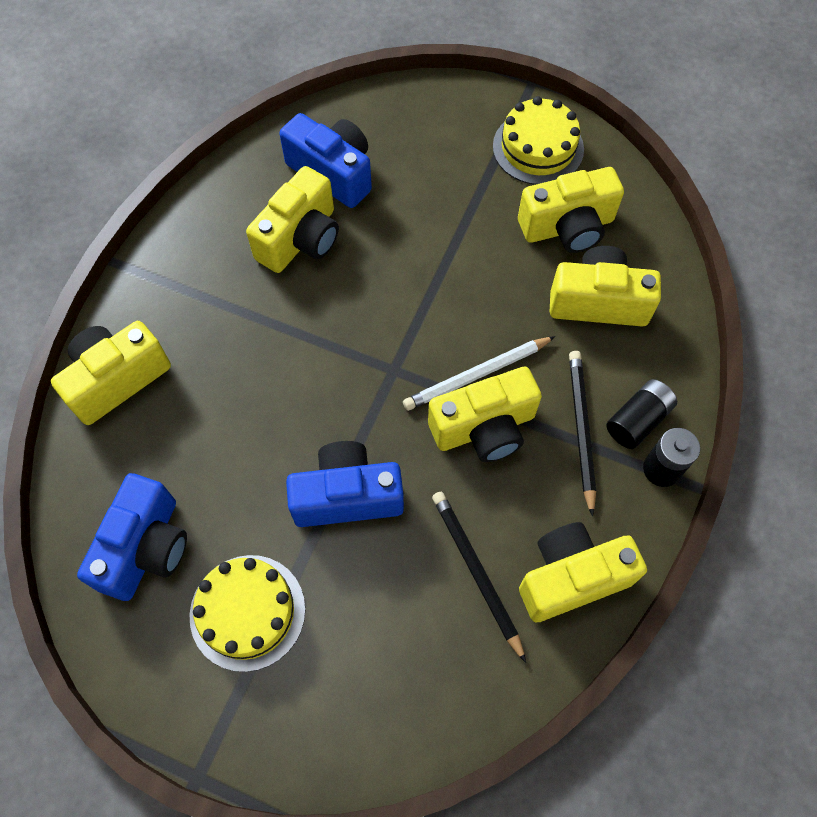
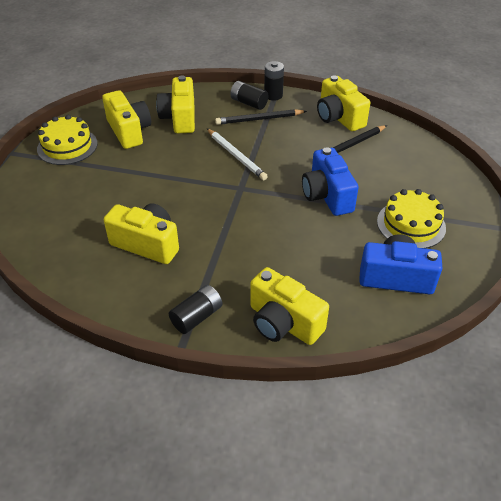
camera: 100 degrees left, 20 degrees down
(159, 284) = (197, 317): none -> black battery
(333, 173) = (86, 236): blue camera -> none
(484, 428) = (268, 150): yellow camera -> none

